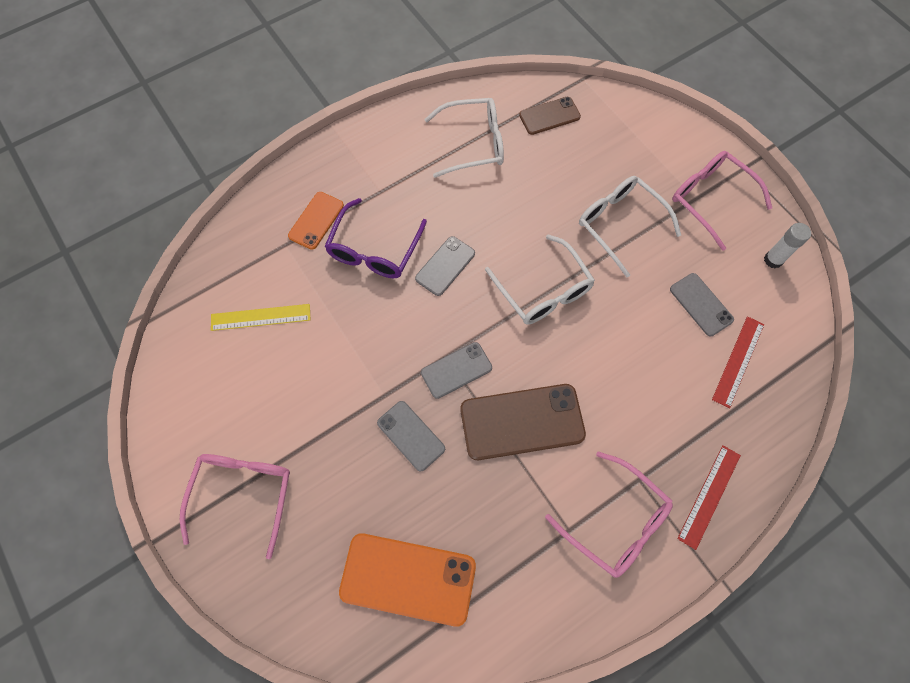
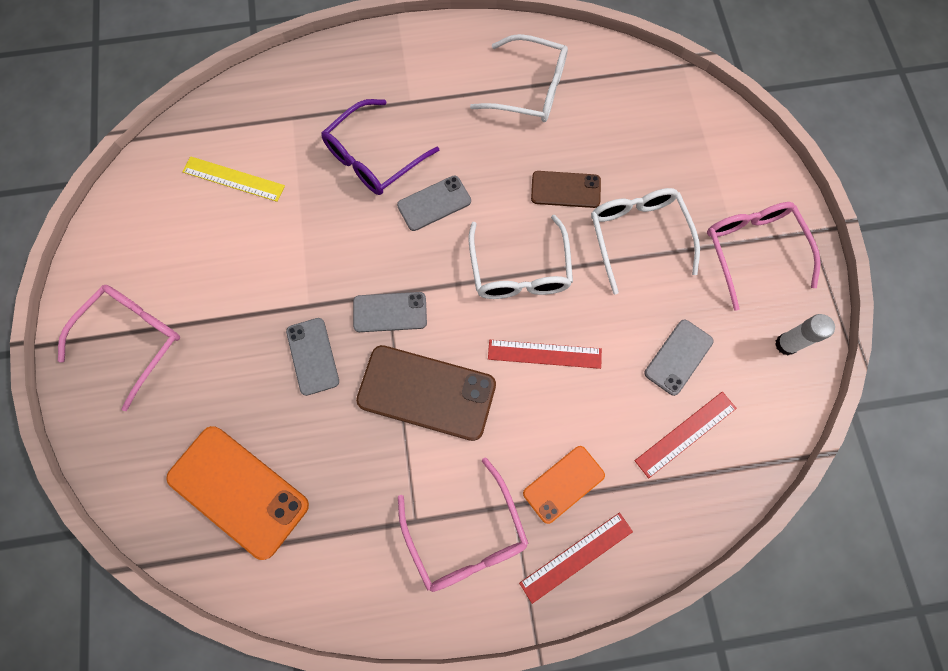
camera: 25 degrees right, 5 degrees up
(316, 220) = (333, 106): orange phone -> orange phone (563, 484)
(549, 116) = (625, 91): brown phone -> brown phone (565, 190)
(599, 348) = (544, 354): none -> red ruler
(701, 304) = (678, 357): grey phone -> grey phone turned 45 degrees clockwise

